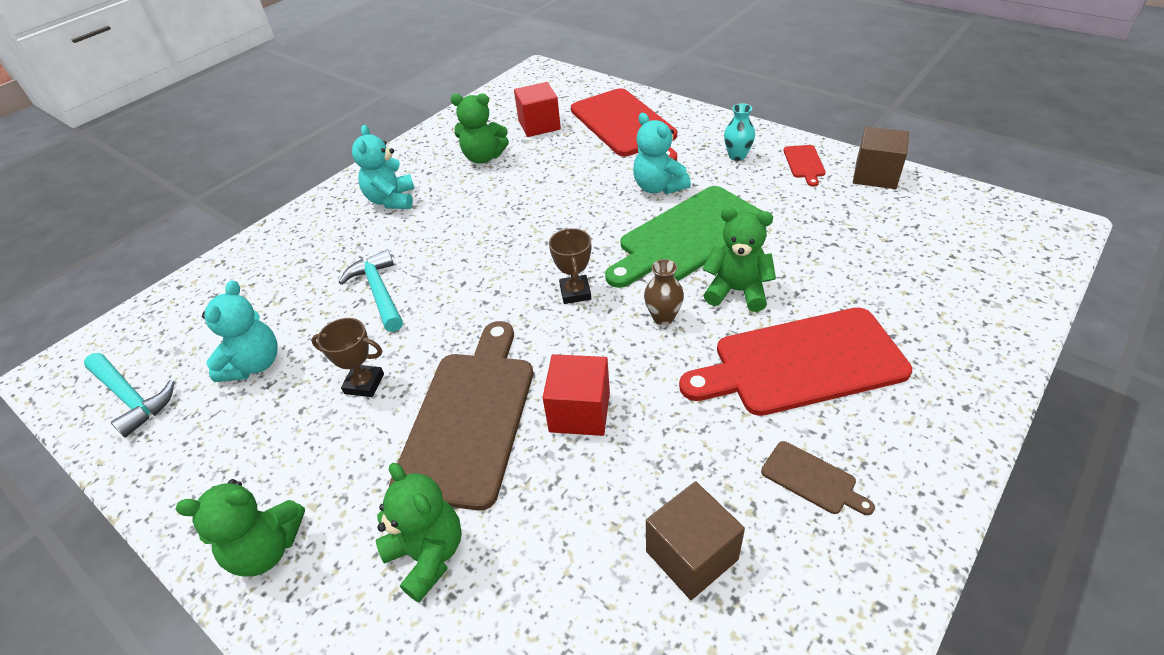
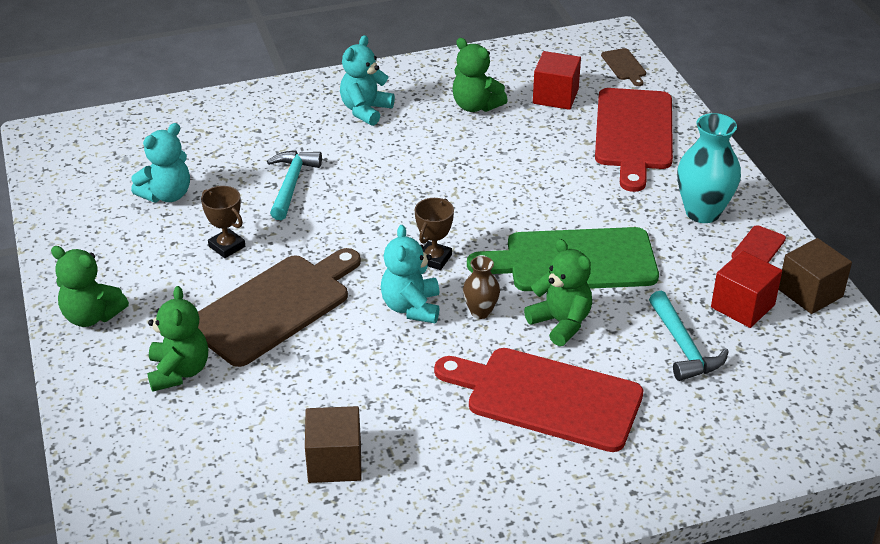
camera: 30 degrees right, 5 degrees down
(131, 398) = (76, 178): turquoise hammer -> turquoise hammer (683, 346)
(579, 412) = (351, 342): red cube -> red cube (742, 306)
(658, 187) = (597, 206): turquoise teddy bear -> turquoise teddy bear (411, 307)
(737, 156) = (702, 212): turquoise vase -> turquoise vase, size x1.82
(812, 479) = (462, 468): brown cutting board -> brown cutting board (624, 66)

